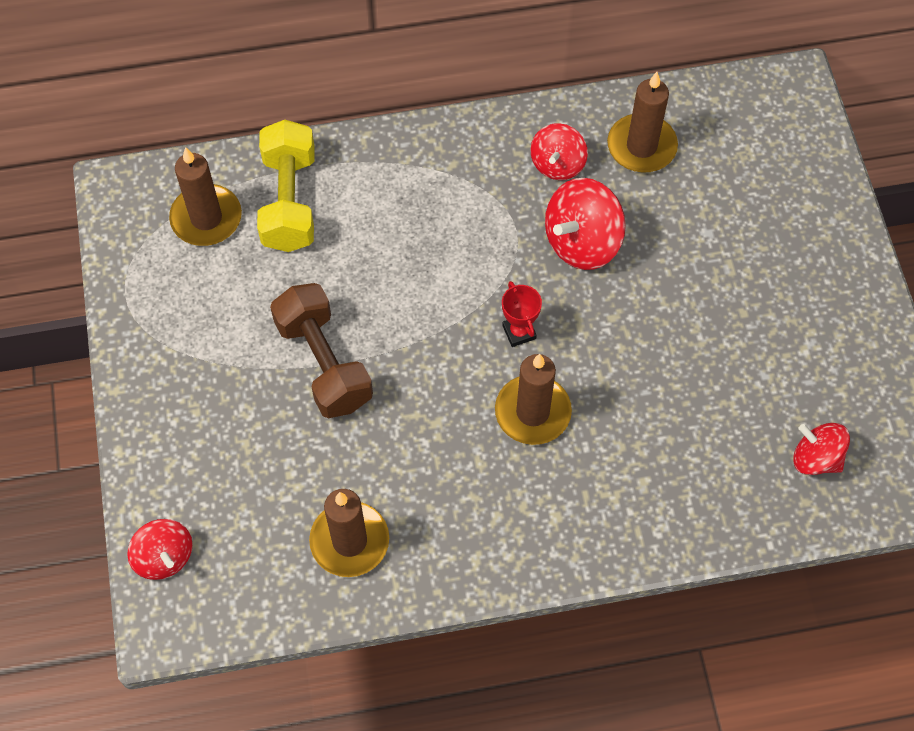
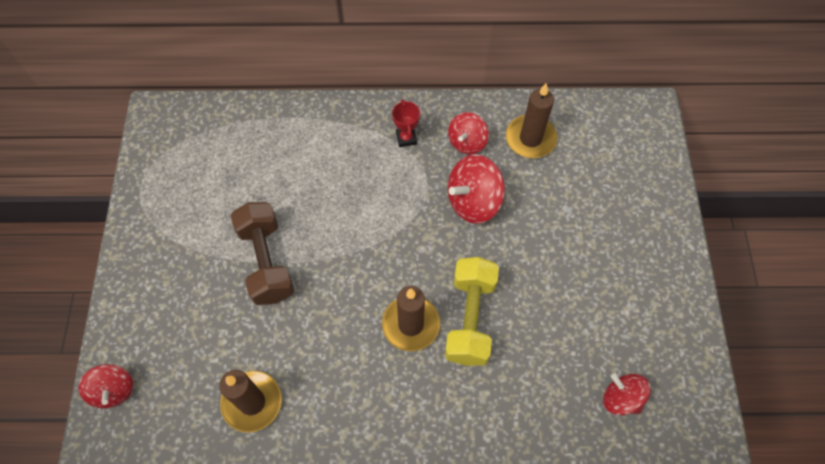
camera: 10 degrees right, 0 degrees up
(206, 218) = (210, 143): brown candle -> none
(289, 201) = (271, 140): yellow dumbbell -> yellow dumbbell (470, 318)
(519, 332) = (413, 261): red trophy -> red trophy (406, 138)

